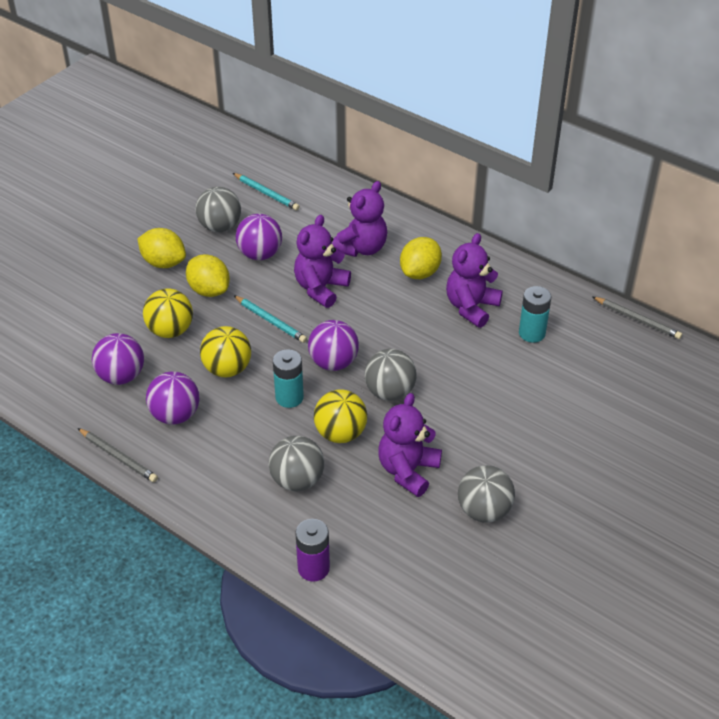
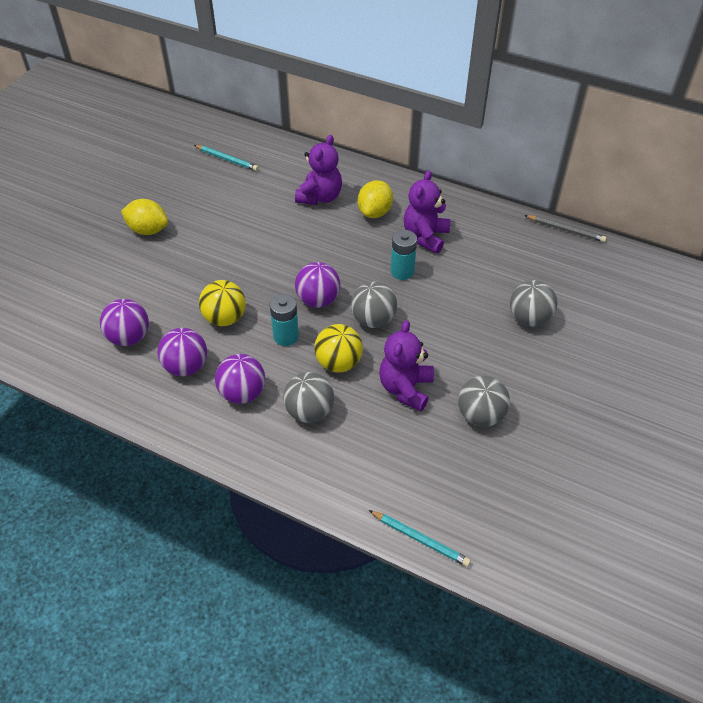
camera: 10 degrees left, 5 degrees up
(118, 457) = (141, 413): grey pencil -> none
(170, 330) = (166, 290): yellow ball -> none
(209, 290) = (194, 249): yellow lemon -> none
(220, 227) = (192, 192): grey ball -> grey ball (529, 318)
(260, 254) = (232, 212): purple ball -> purple ball (242, 393)
(270, 321) = (254, 270): turquoise pencil -> turquoise pencil (420, 539)
(313, 568) = (342, 492): purple battery -> none
(320, 288) = (292, 236): purple teddy bear -> none
(532, 333) = (482, 252): turquoise battery -> turquoise battery (402, 271)

